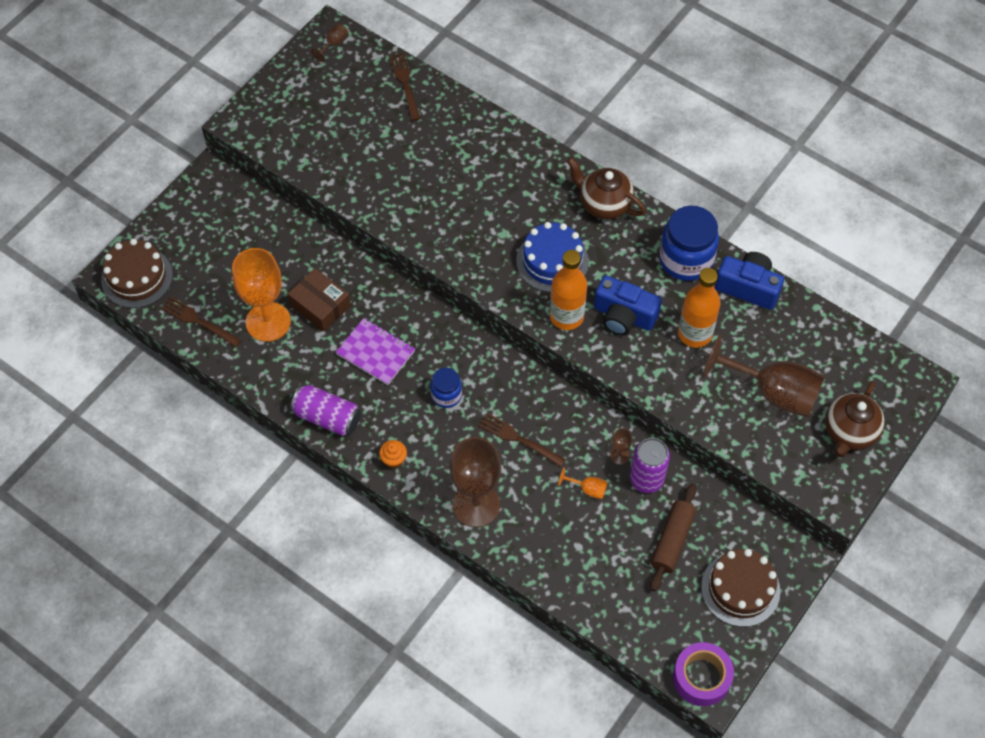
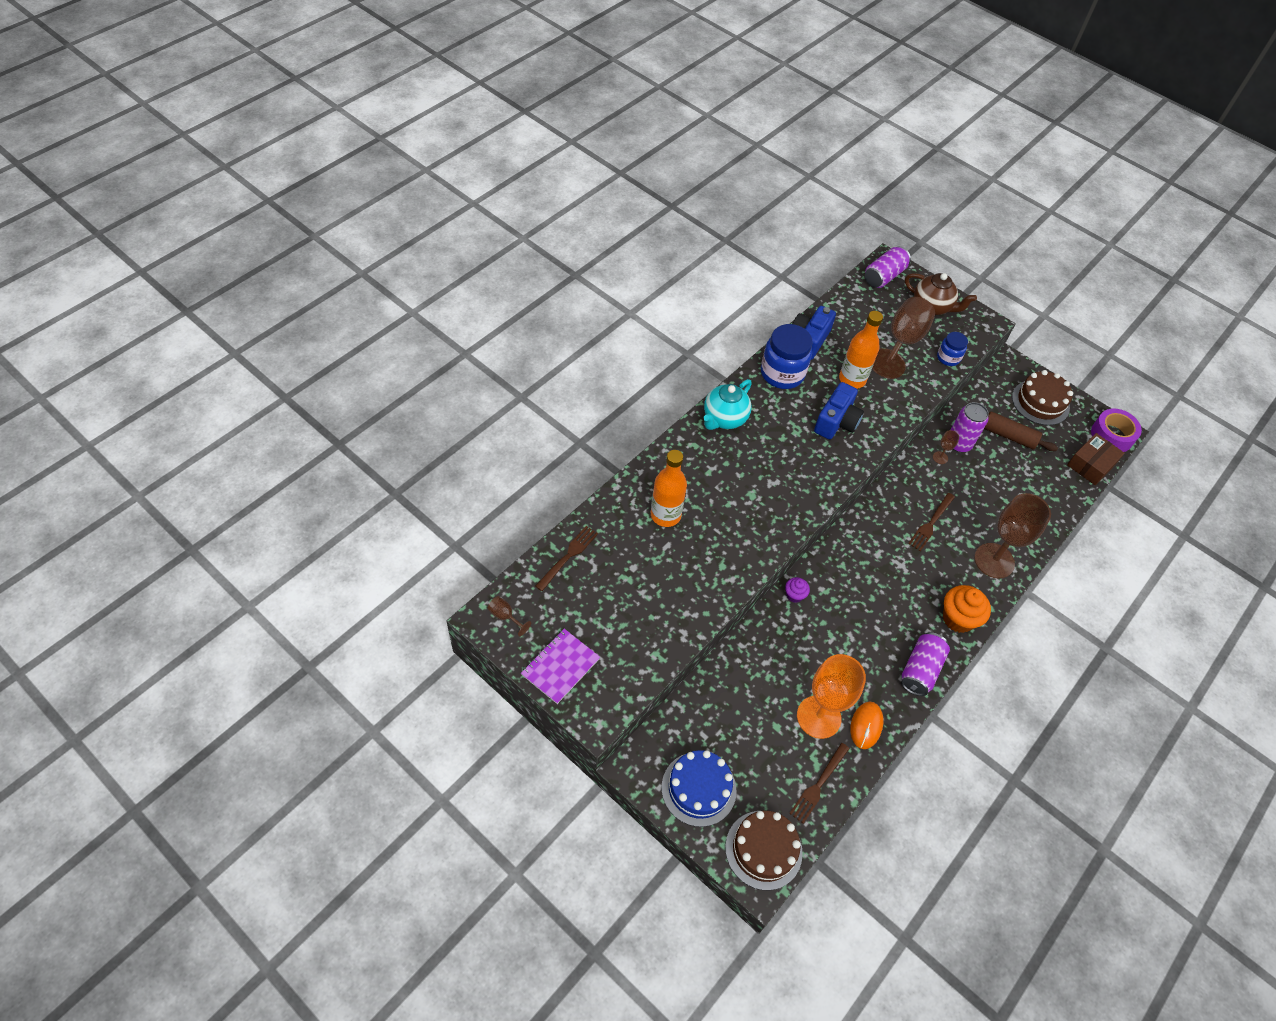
camera: 90 degrees left, 5 degrees down
(261, 364) = (866, 726): none -> orange mouse
(320, 306) = (800, 668): brown box -> brown box (1091, 465)
(375, 352) = (851, 624): purple notebook -> purple notebook (560, 667)
(393, 459) = (958, 618): orange cupcake -> orange cupcake, size x1.87
(404, 300) = (794, 595): none -> purple cupcake
(405, 83) = (568, 556): brown fork -> brown fork turned 135 degrees clockwise
(446, 395) = (892, 572): blue jar -> blue jar (948, 358)
(552, 261) = (782, 463): blue cake -> blue cake (698, 788)
(566, 316) = (837, 460): orange bottle -> orange bottle (665, 515)
(588, 489) = (971, 482): orange goblet -> none
(604, 204) = (724, 418): brown teapot -> turquoise teapot
(891, 376) = (884, 276): none -> purple can

